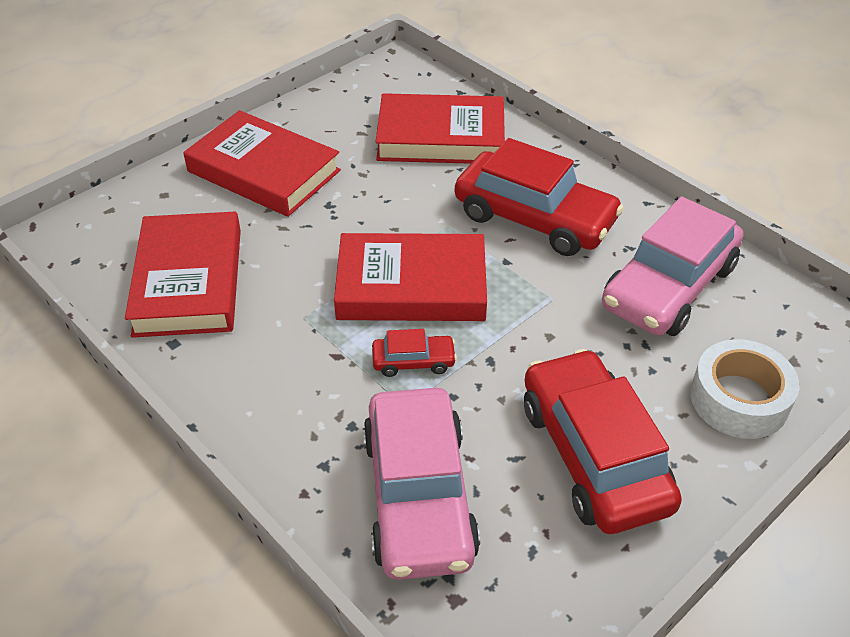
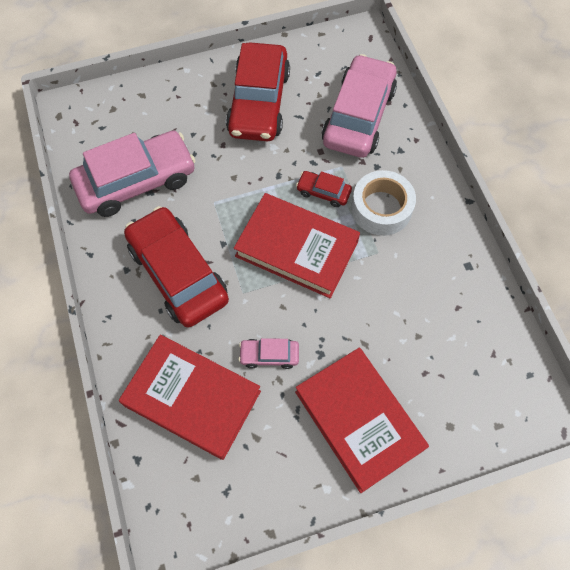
camera: 155 degrees left, 20 degrees up
(189, 281) = (447, 316): red book -> none
(384, 187) = (269, 355): none -> pink car
(739, 399) = (162, 101): white tape -> white tape (381, 208)

